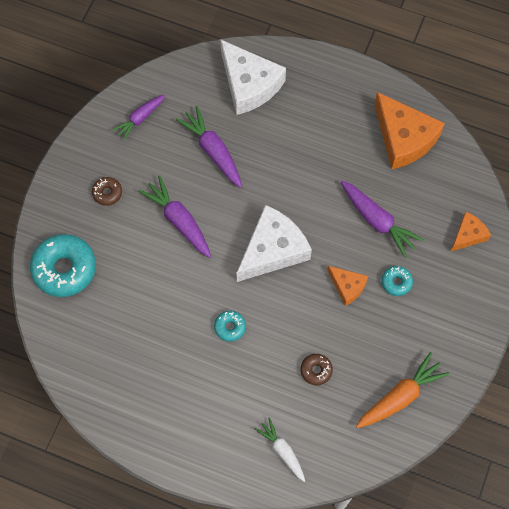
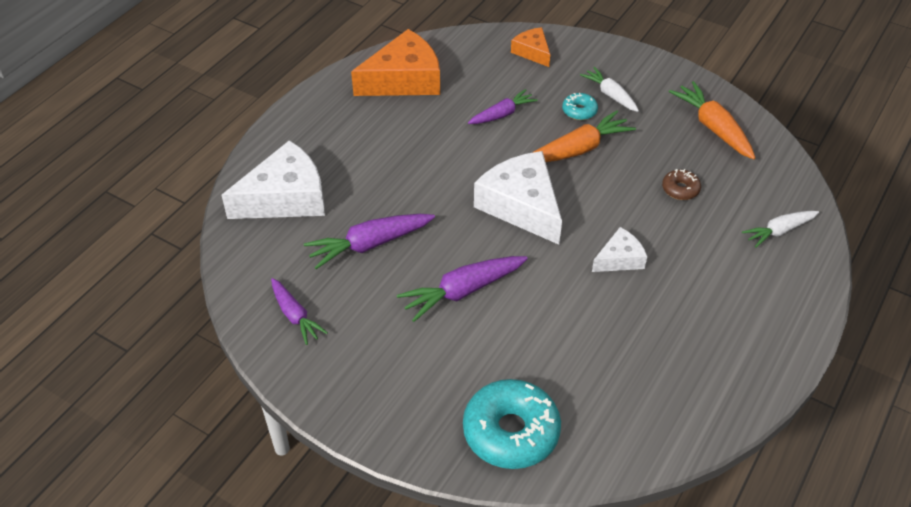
camera: 80 degrees left, 20 degrees down
(107, 193) = (401, 366): brown donut -> none
(230, 327) = (619, 259): turquoise donut -> white cheese
(347, 286) = (579, 149): orange cheese -> orange carrot
(377, 221) = (502, 114): purple carrot -> purple carrot, size x0.66
(424, 306) = (610, 95): none -> white carrot

